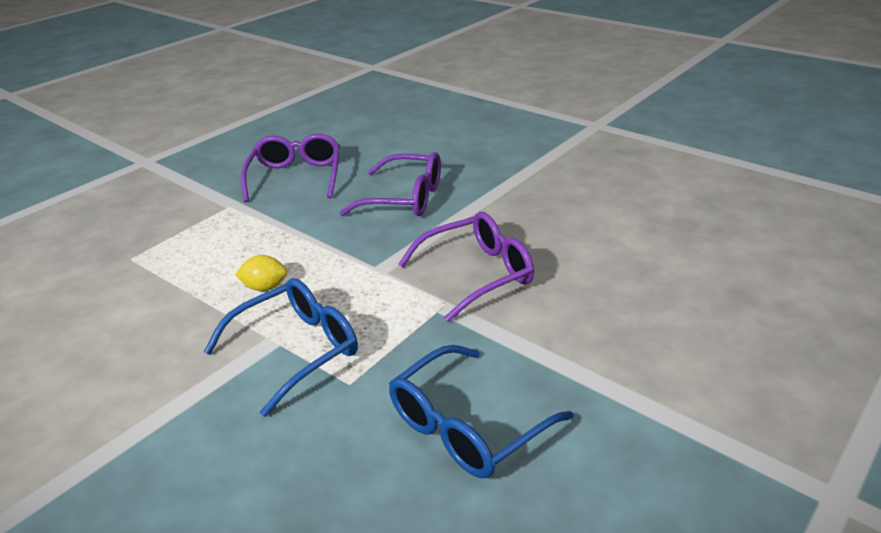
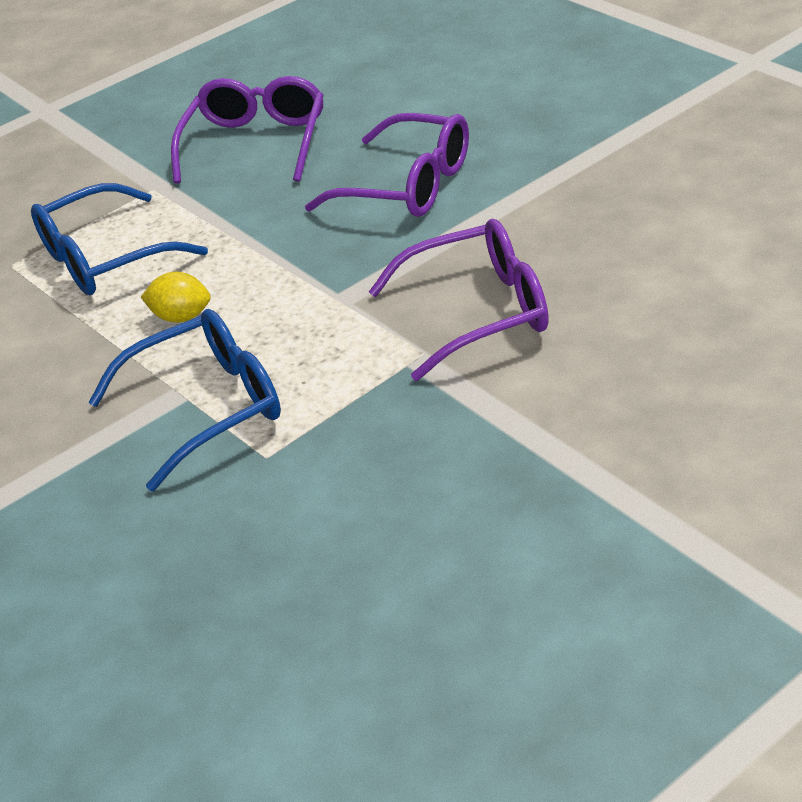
camera: 15 degrees right, 5 degrees up
(466, 427) = (400, 522): blue glasses -> blue glasses (104, 258)

